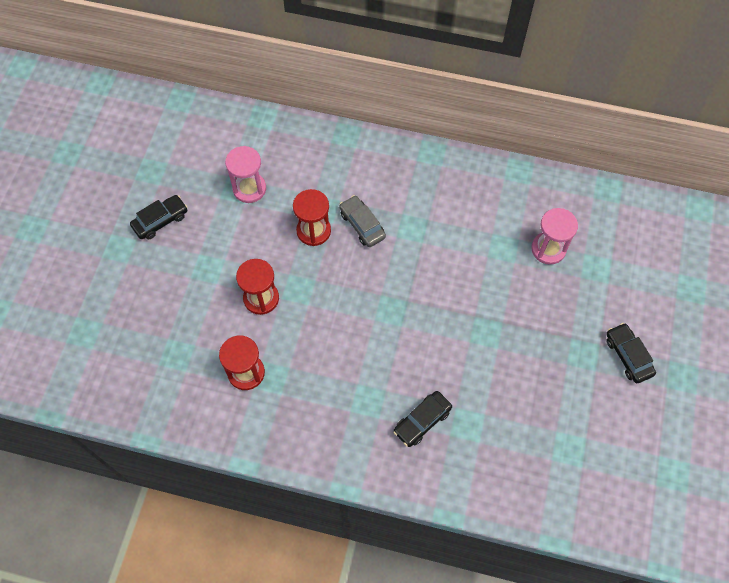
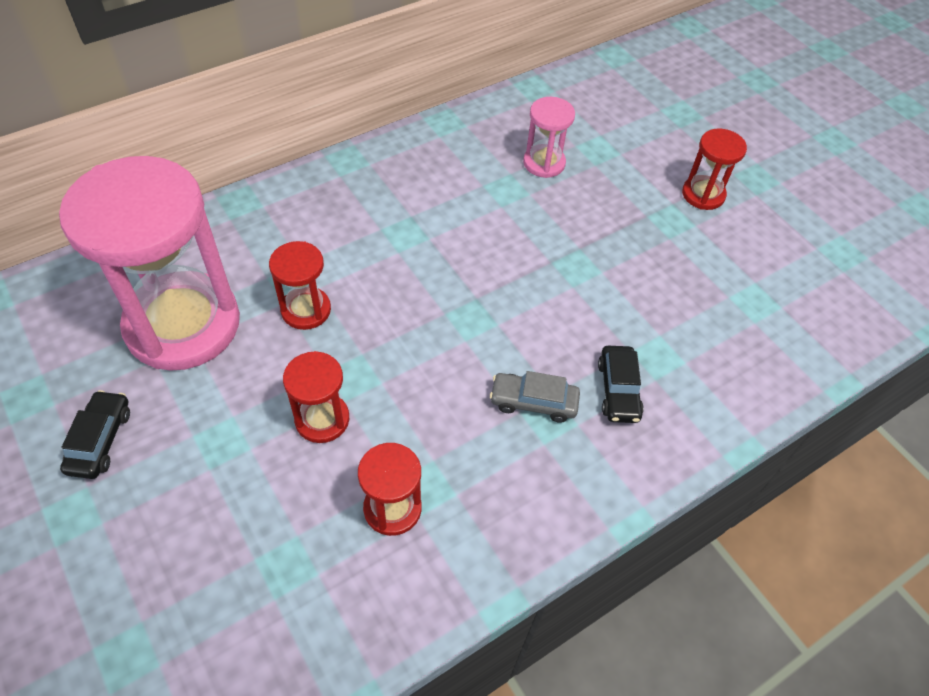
camera: 50 degrees left, 10 degrees down
(249, 189) = (183, 324): pink hourglass -> pink hourglass, size x2.22
(362, 225) = (352, 267): grey car -> grey car (533, 402)
(628, 356) = (703, 194): black car -> red hourglass

